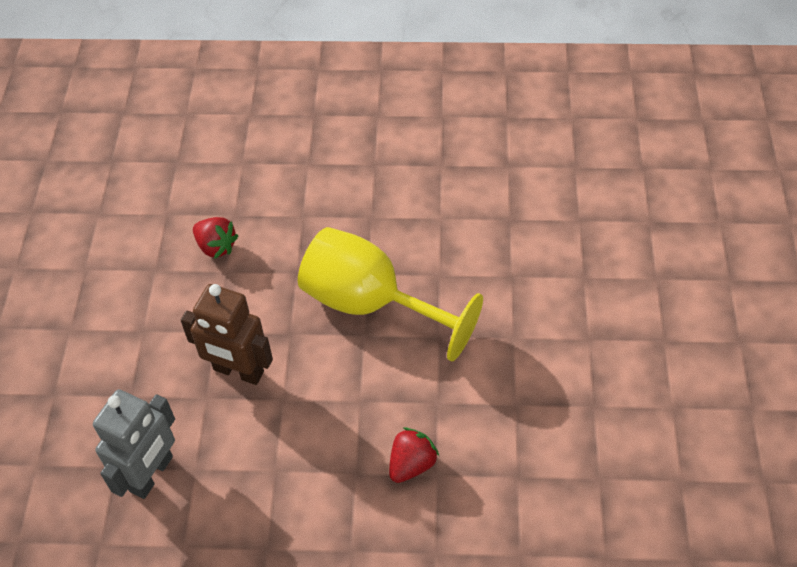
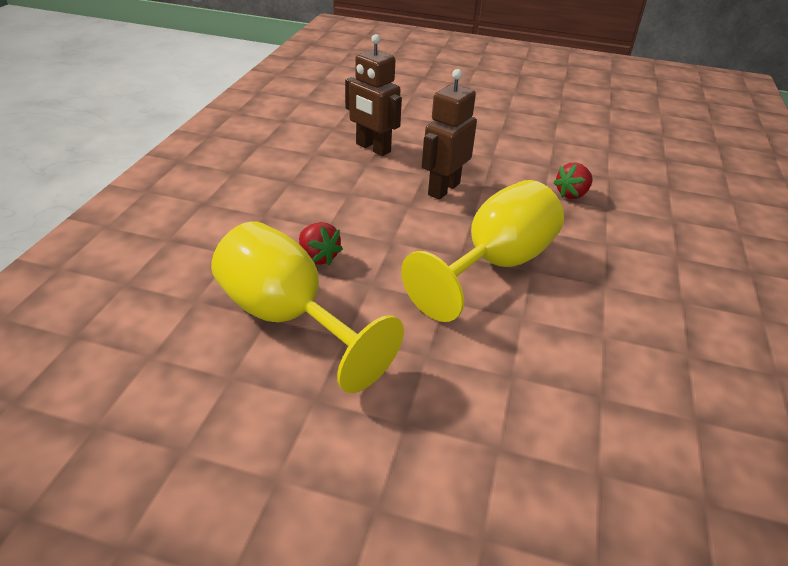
camera: 100 degrees right, 15 degrees down
(152, 474) = (373, 148): grey robot -> brown robot
(512, 459) = (288, 318): none -> yellow goblet

